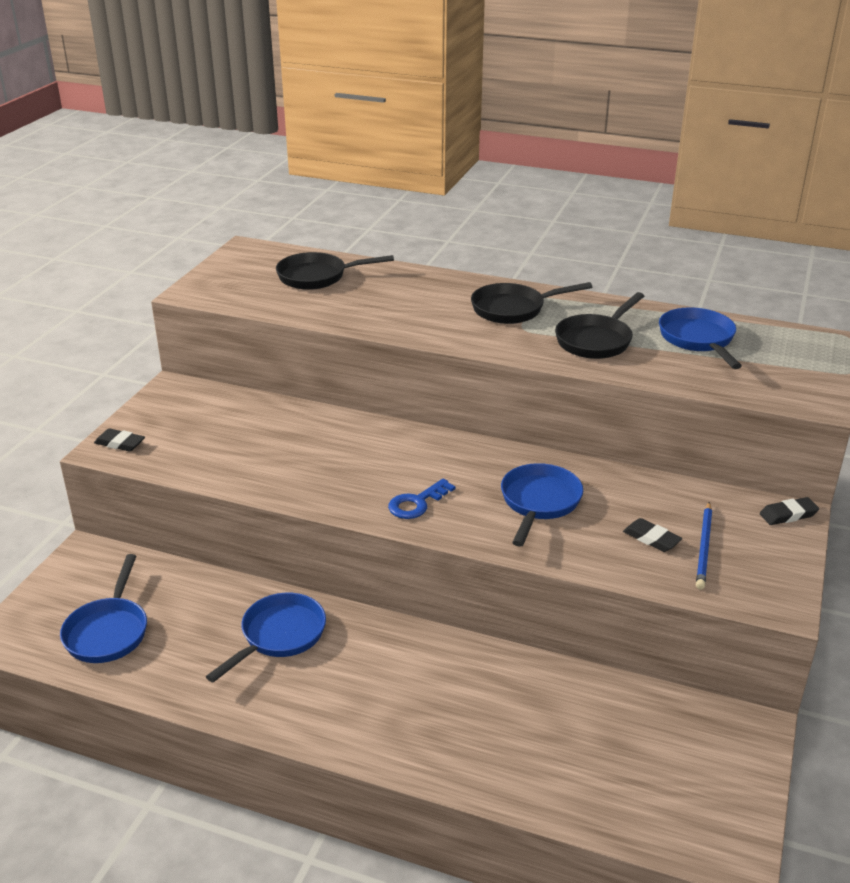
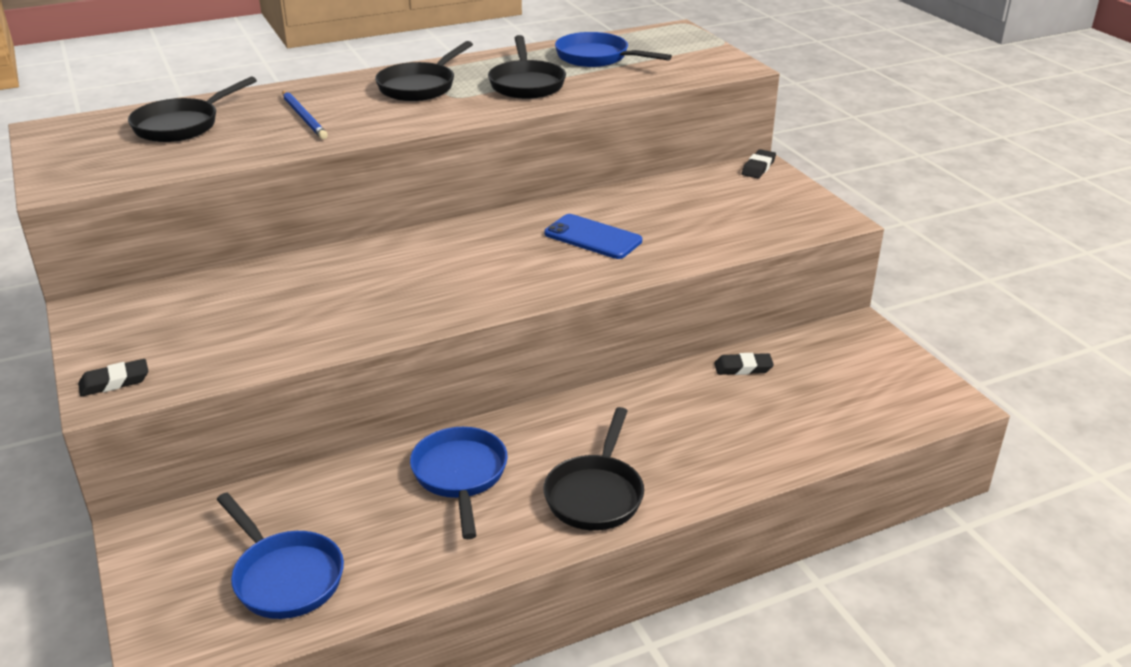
camera: 45 degrees left, 0 degrees up
(339, 711) = (596, 494): none -> black pan
(417, 503) = (501, 283): blue key -> none
(539, 503) = (593, 237): blue pan -> blue phone
(651, 538) = (704, 222): black eraser -> black eraser (743, 368)
(704, 547) = (743, 210): blue pencil -> blue pencil (304, 117)

